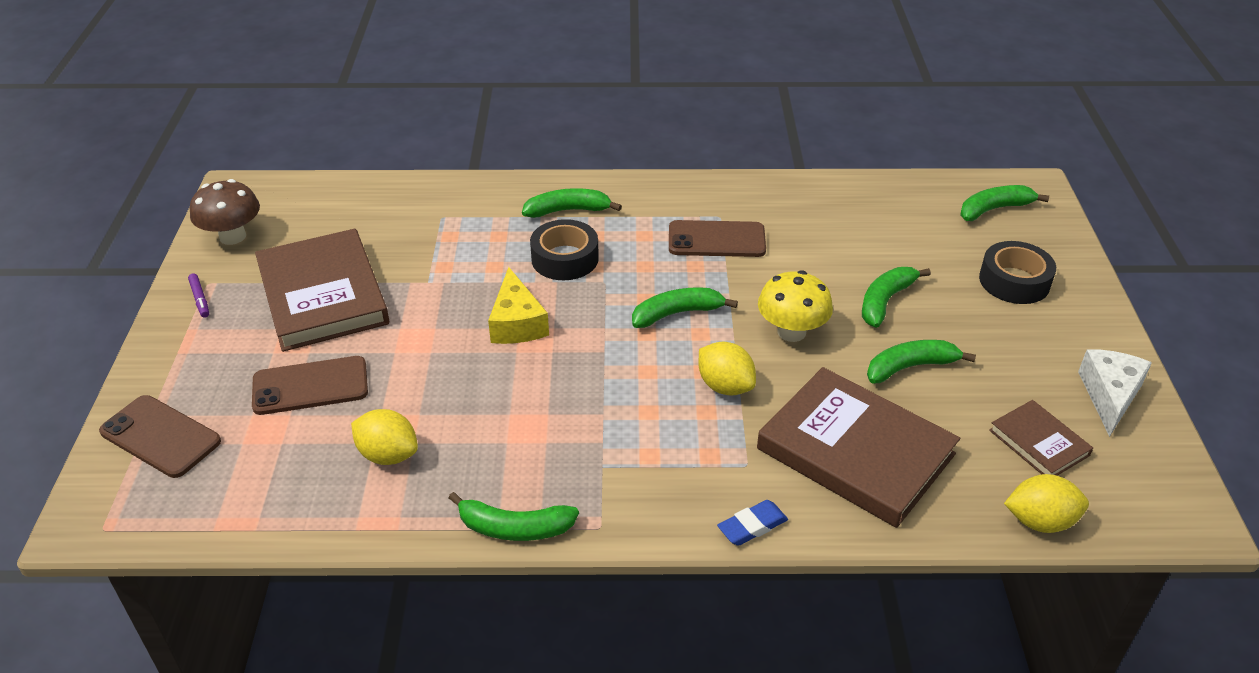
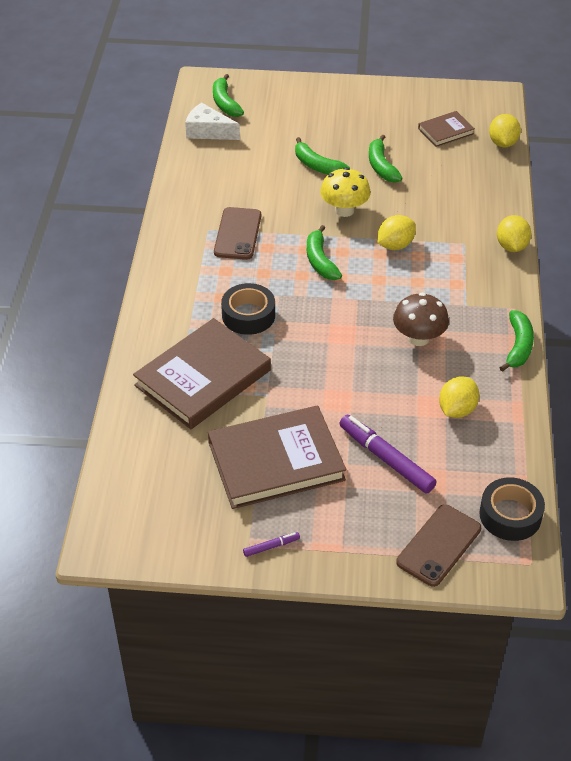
camera: 85 degrees left, 5 degrees up
(232, 236) = (180, 536): brown mushroom -> brown mushroom (418, 338)
(310, 386) = (386, 459): brown phone -> purple marker
(517, 323) = (322, 343): yellow cheese -> none
(568, 210) = (184, 311): green banana -> none
(752, 526) = (511, 246): blue eraser -> yellow lemon
(855, 451) = (452, 199): brown book -> brown book (203, 378)
(1014, 281) = (303, 110): black tape -> black tape (510, 515)
(1109, 395) = (409, 99): white cheese -> white cheese (208, 131)

